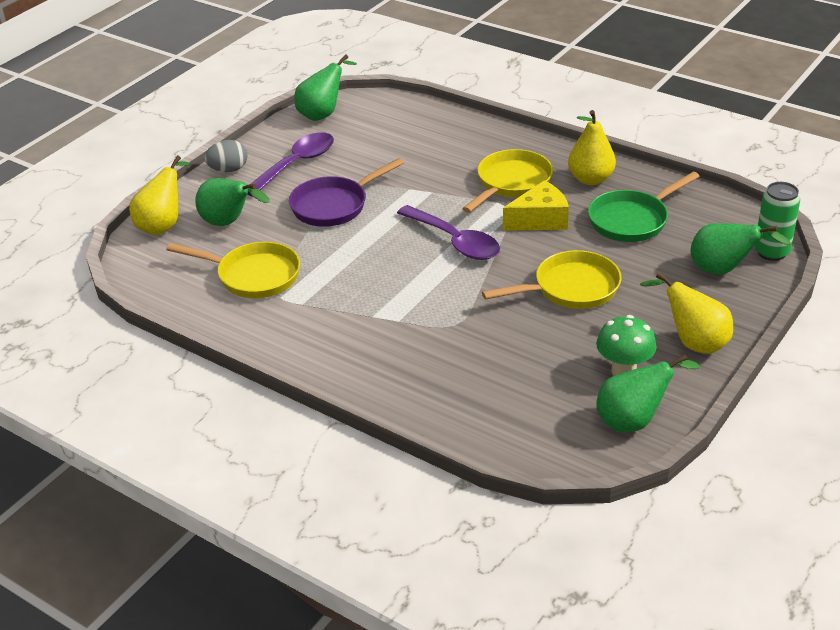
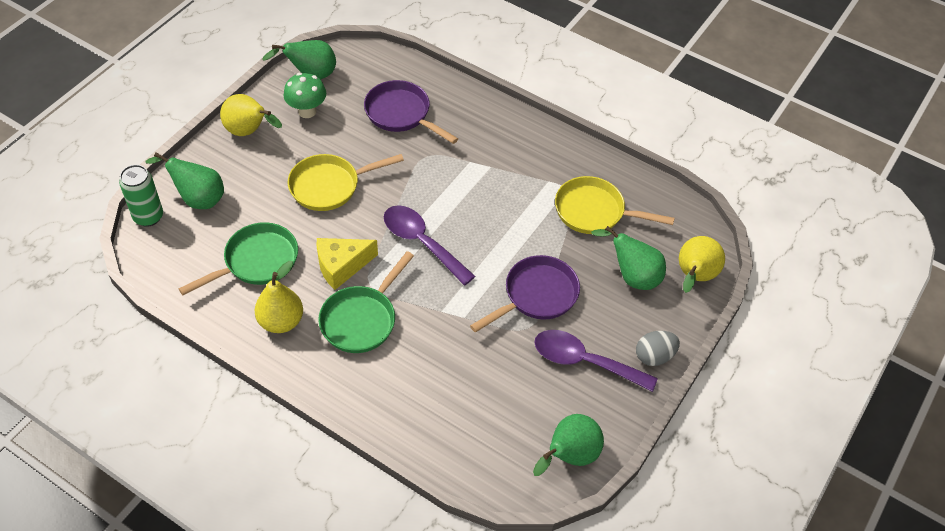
camera: 175 degrees right, 15 degrees up
(296, 164) = (584, 361): purple spoon -> purple spoon turned 75 degrees clockwise
(492, 372) = (401, 114): none -> purple pan
(511, 183) = (361, 319): yellow pan -> green pan

